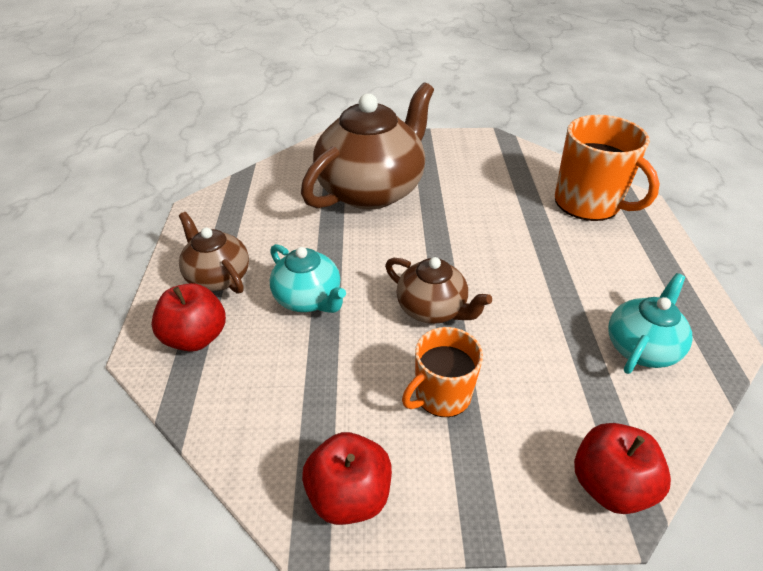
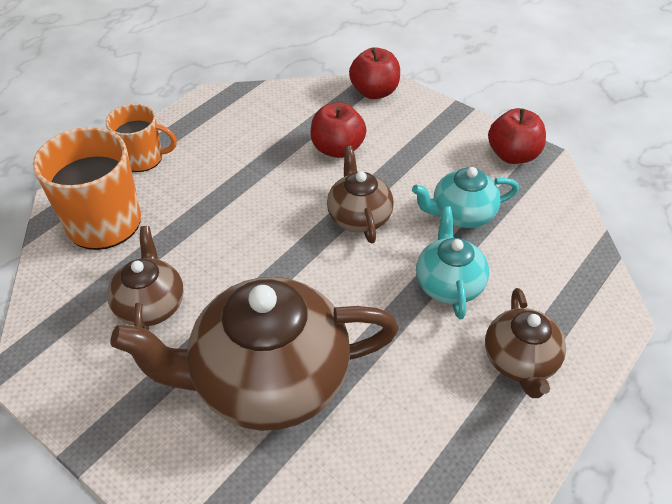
camera: 140 degrees left, 5 degrees up
(196, 337) = (567, 305): red apple -> red apple (337, 149)
(441, 395) = (414, 167): orange mug -> orange mug (143, 158)
(483, 184) = (151, 305): none -> brown teapot
(641, 347) = (261, 121): turquoise teapot -> turquoise teapot (461, 214)

